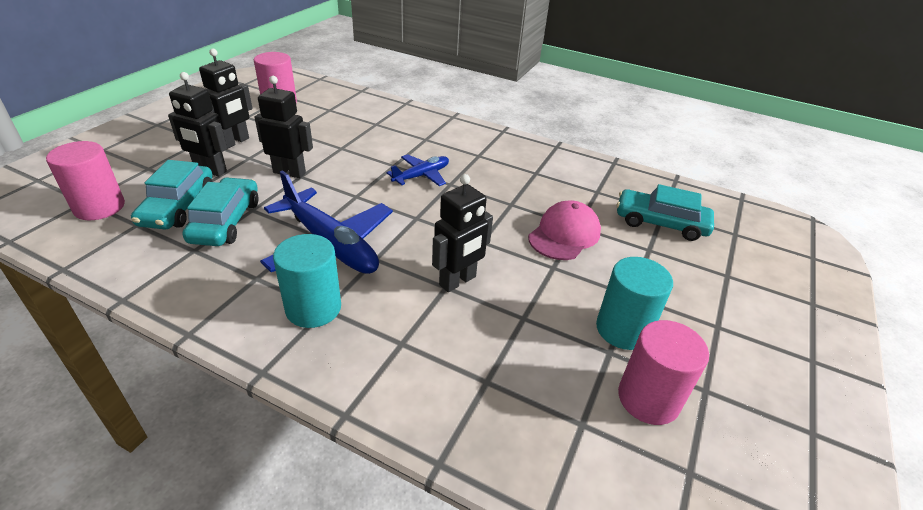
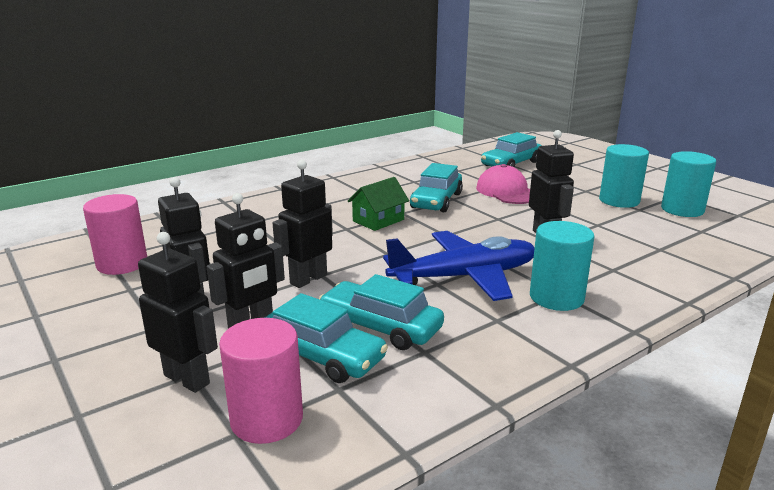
camera: 60 degrees left, 15 degrees down
(141, 168) = (187, 379): none -> black robot
(421, 176) = (378, 220): blue plane -> green house
(495, 195) = (436, 201): none -> turquoise car
(648, 399) = (682, 210): pink cylinder -> turquoise cylinder

